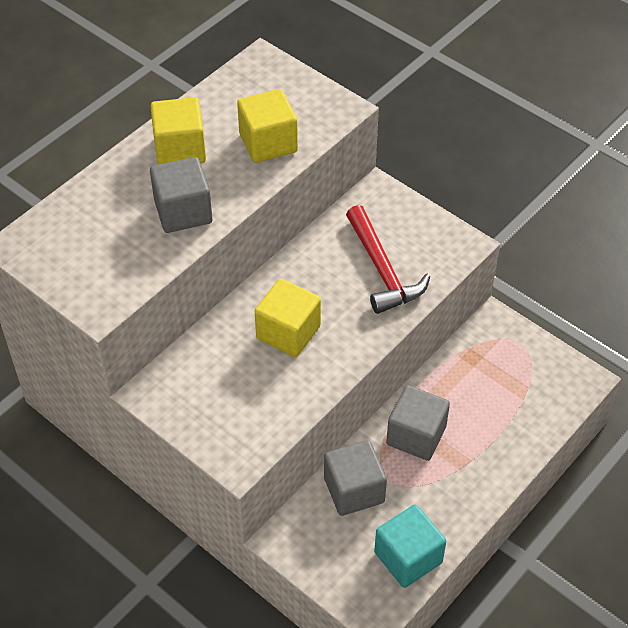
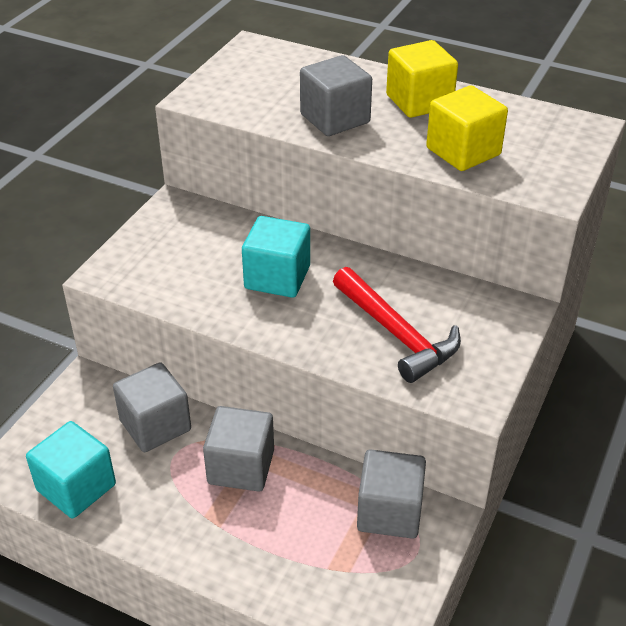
camera: 75 degrees right, 10 degrees down
(288, 332) = (277, 277): yellow cube -> turquoise cube
(382, 270) = (397, 334): red hammer -> red hammer turned 90 degrees counterclockwise
(482, 350) = (389, 512): none -> grey cube

